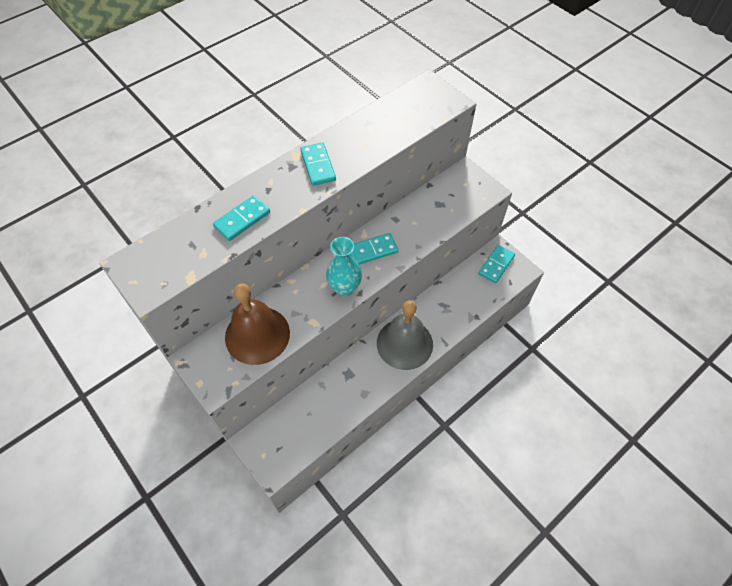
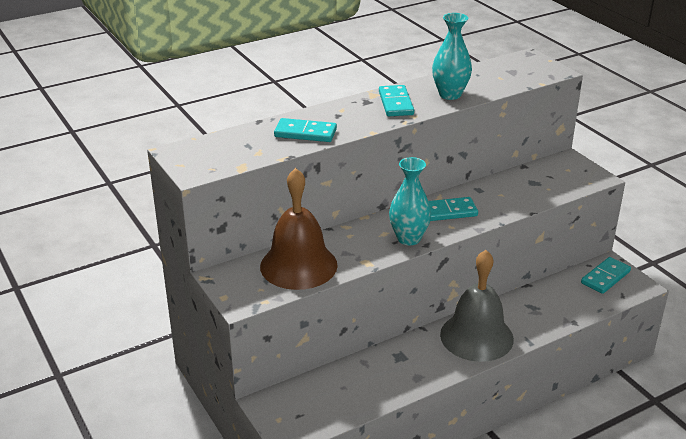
camera: 10 degrees right, 25 degrees down
(242, 219) = (305, 133): turquoise domino -> turquoise domino turned 45 degrees clockwise
(364, 147) = (450, 94): none -> turquoise vase

